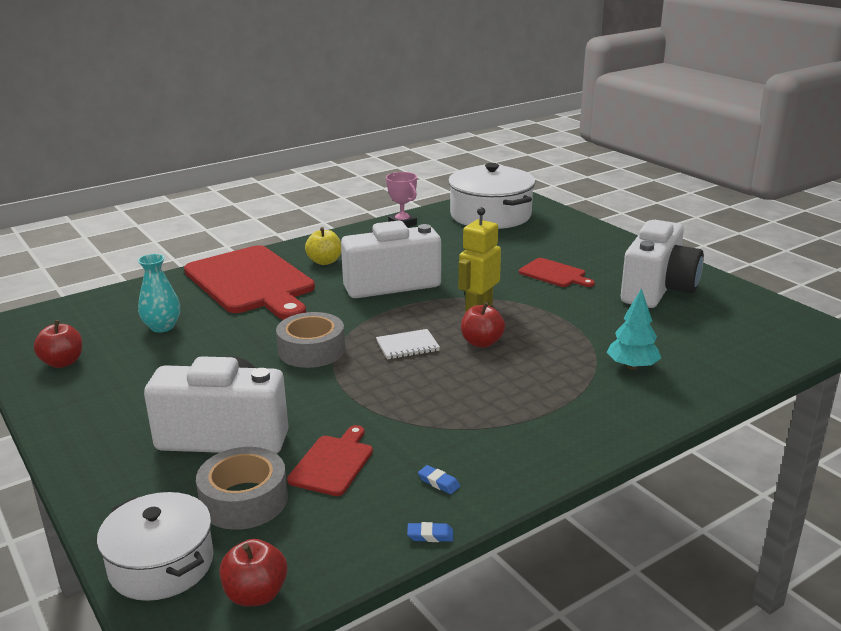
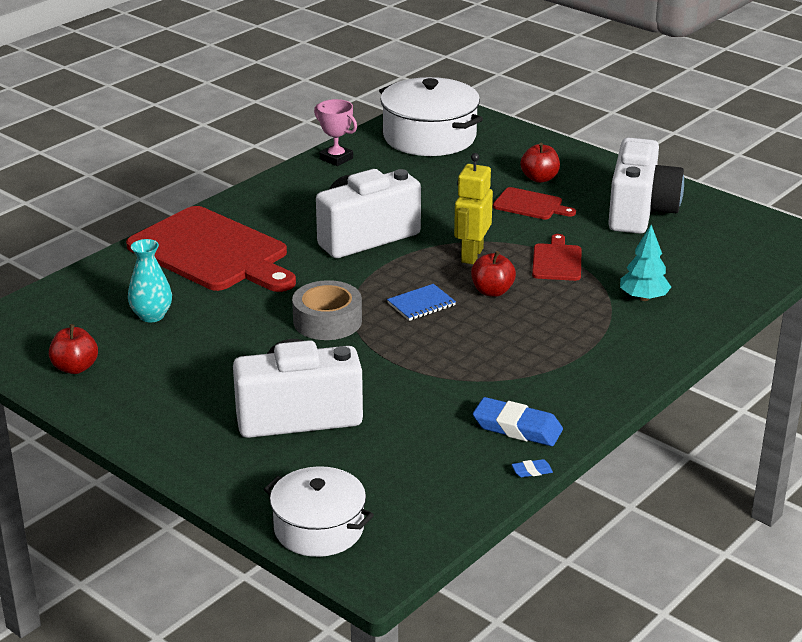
camera: 15 degrees left, 5 degrees up
(244, 500) = (355, 468): grey tape -> none
(256, 594) = (414, 537): red apple -> red apple (539, 178)
(324, 261) = (277, 217): yellow apple -> none
(333, 463) = (414, 425): red cutting board -> red cutting board (557, 261)
(407, 346) = (421, 304): white notebook -> blue notebook
(438, 482) = (517, 428): blue eraser -> blue eraser, size x2.27

